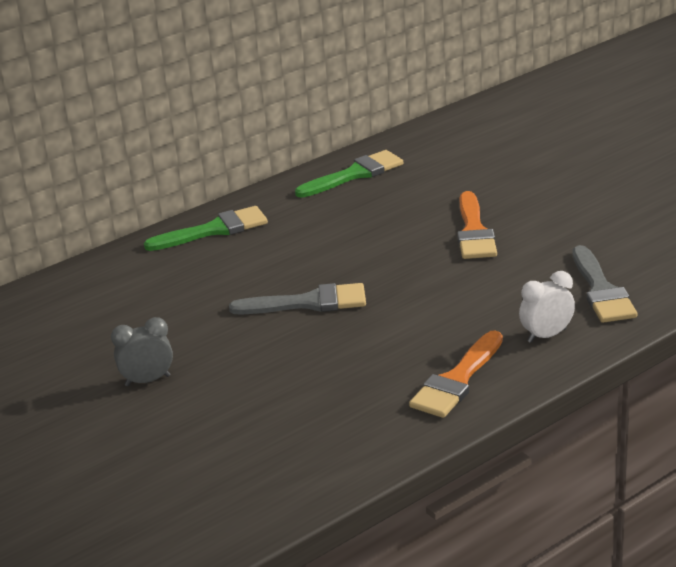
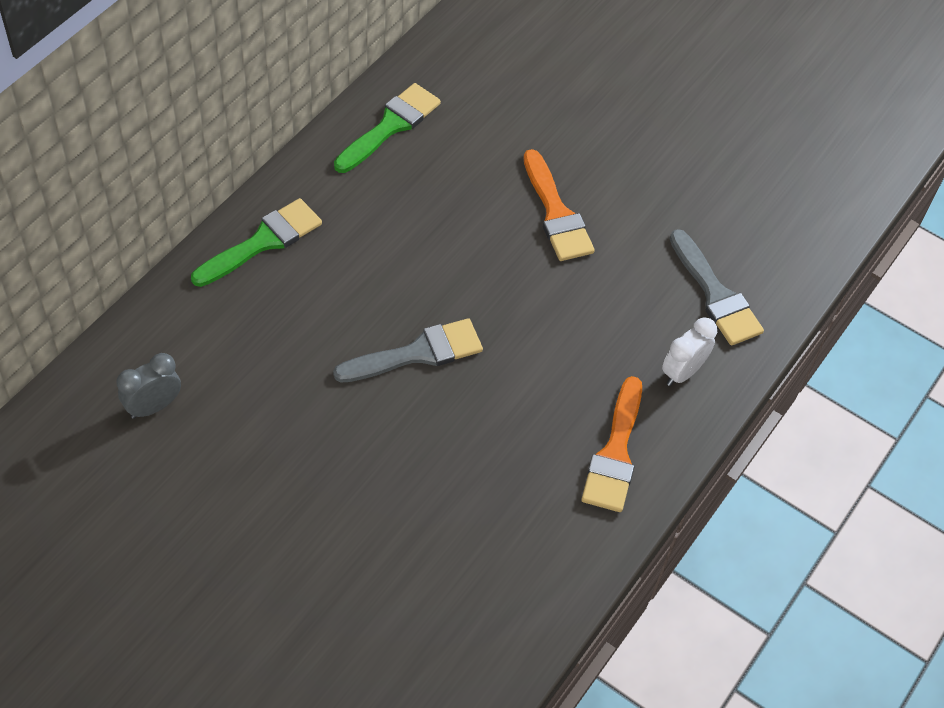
camera: 25 degrees left, 25 degrees up
(147, 380) = (287, 504): grey clock -> grey clock (153, 406)

